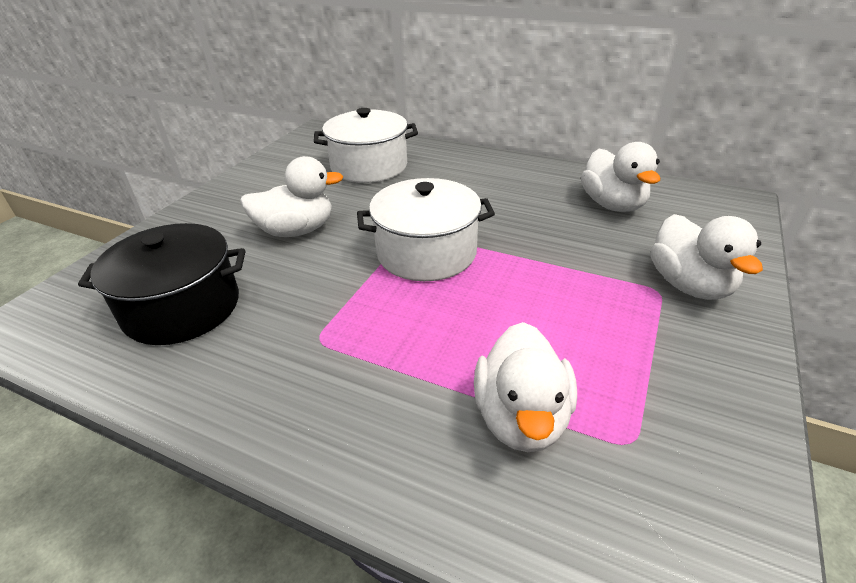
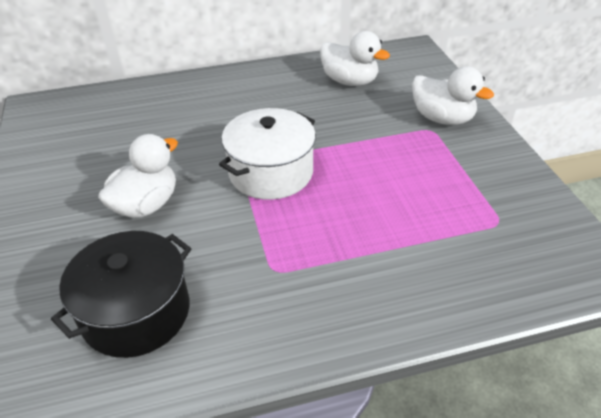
camera: 40 degrees left, 5 degrees up
(369, 166) = (134, 122): white pot -> none
(521, 417) = (441, 242): white duck -> none

